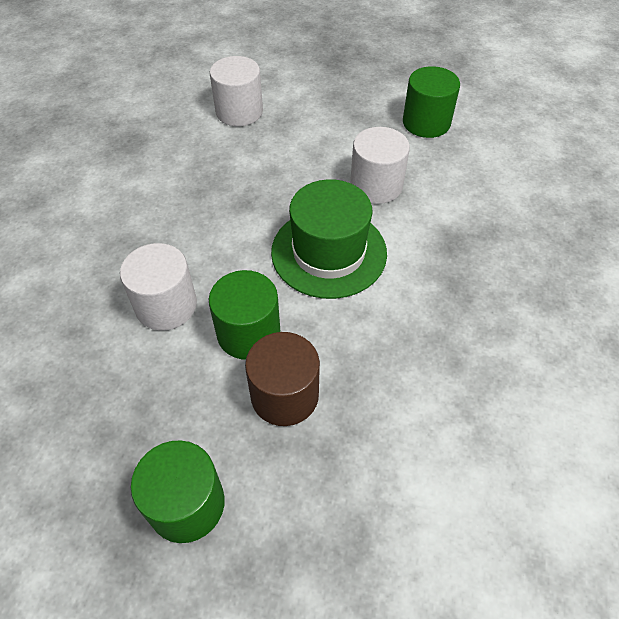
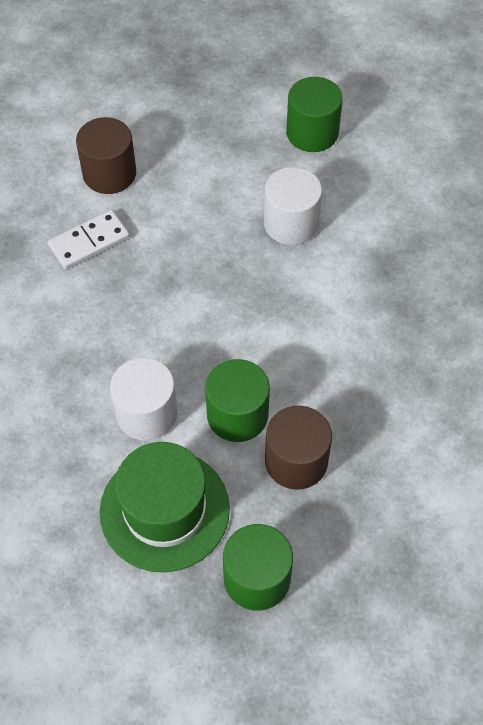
camera: 20 degrees left, 5 degrees up
(195, 156) = (89, 242): none -> white domino
(239, 112) = (109, 173): white cylinder -> brown cylinder
(329, 252) = (275, 311): green hat -> green hat (164, 510)

